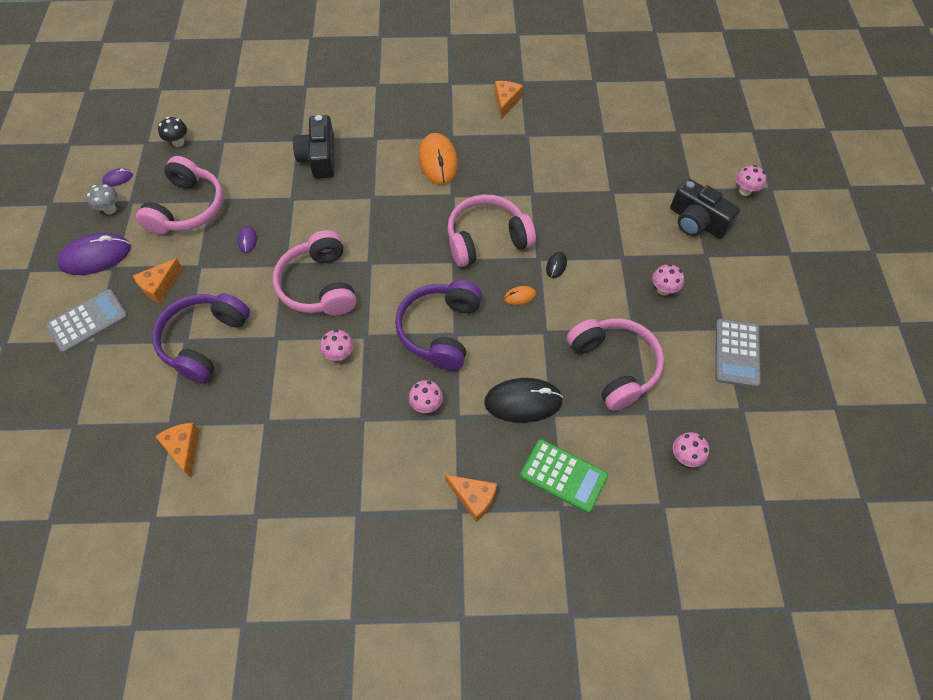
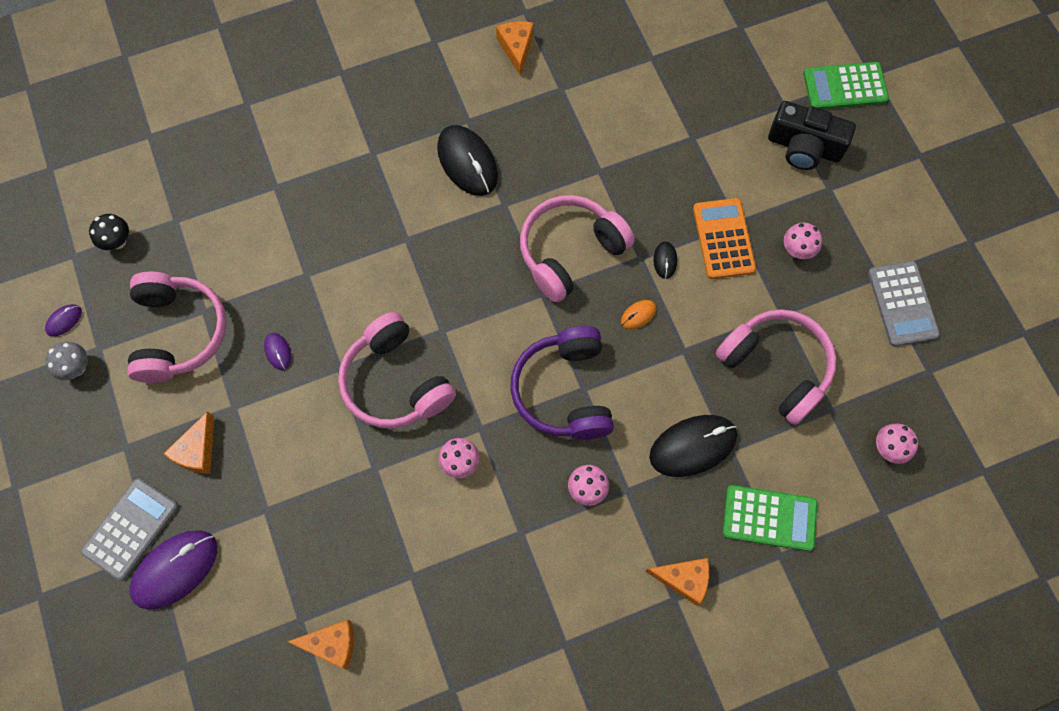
camera: 20 degrees left, 10 degrees up
(96, 256) = (94, 439): purple mouse -> purple mouse (175, 569)
(184, 449) = (332, 644): orange cheese -> orange cheese turned 135 degrees clockwise
(204, 341) = (290, 503): purple headphones -> none
(319, 158) = (315, 205): black camera -> none
(438, 161) = (467, 162): orange mouse -> black mouse
(608, 265) = (723, 239): none -> orange calculator
(745, 191) = (845, 87): pink mushroom -> green calculator

